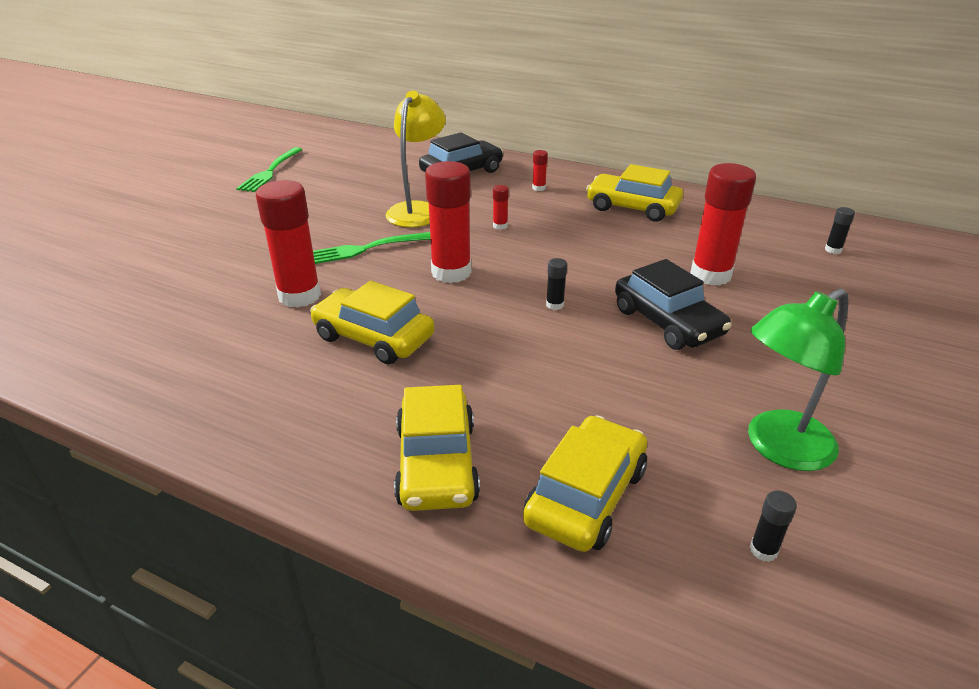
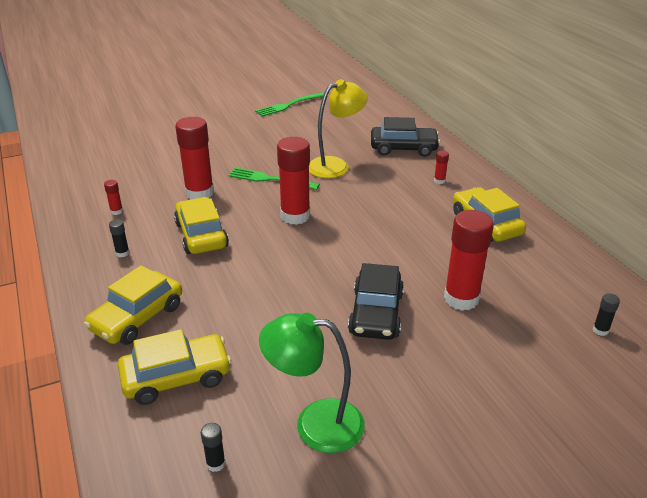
camera: 40 degrees right, 0 degrees up
(500, 226) = (370, 198): red glue stick -> red glue stick (116, 211)
(554, 305) = (323, 266): black glue stick -> black glue stick (122, 253)

